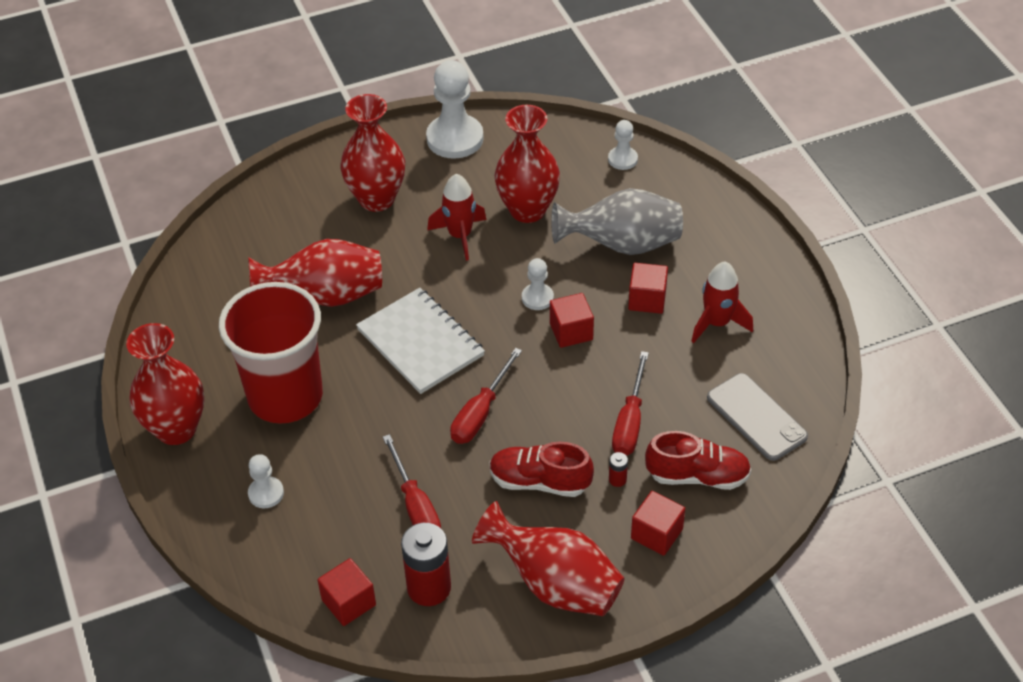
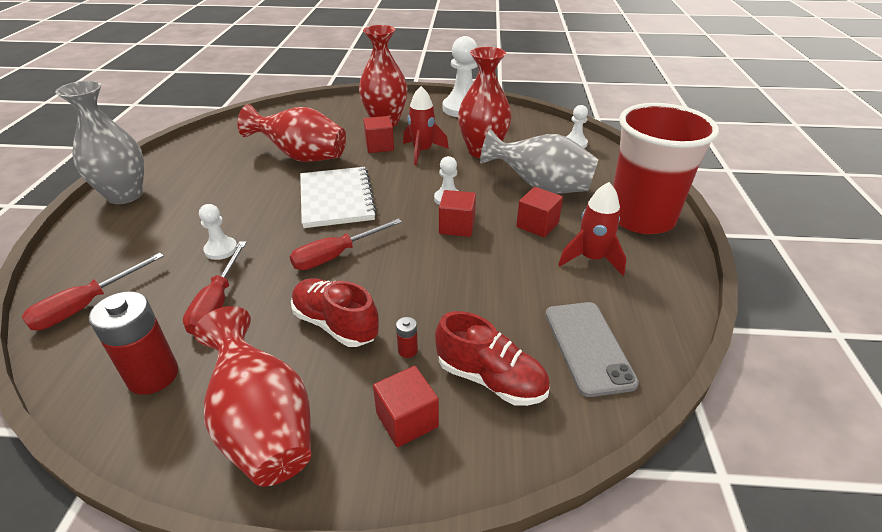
camera: 25 degrees right, 10 degrees down
(176, 429) = (125, 195): red vase -> grey vase
(266, 493) = (126, 252): white pawn -> white pawn (221, 249)
(285, 396) = (212, 200): red cup -> red cup (641, 218)
(348, 602) = (79, 358): red cube -> red cube (379, 146)
(630, 422) = (457, 306): red screwdriver -> red screwdriver (86, 305)

